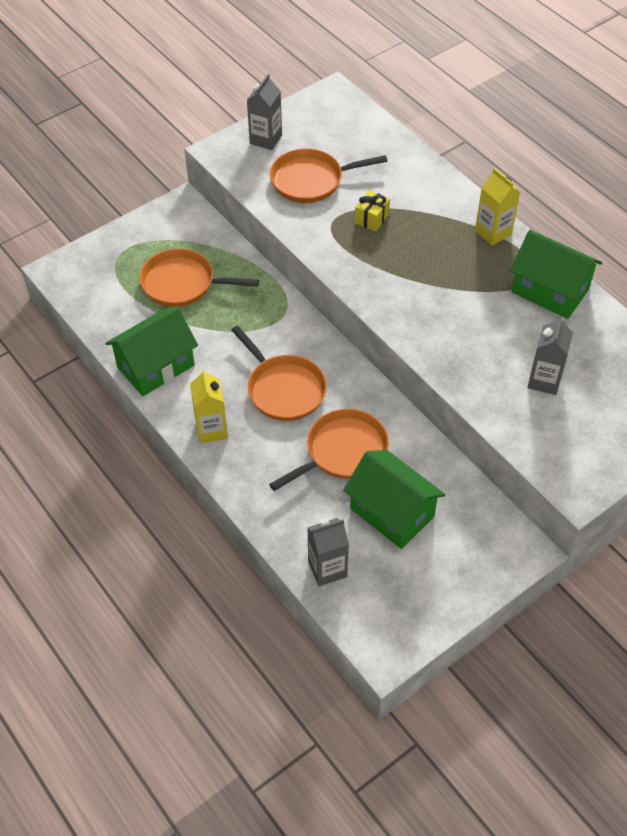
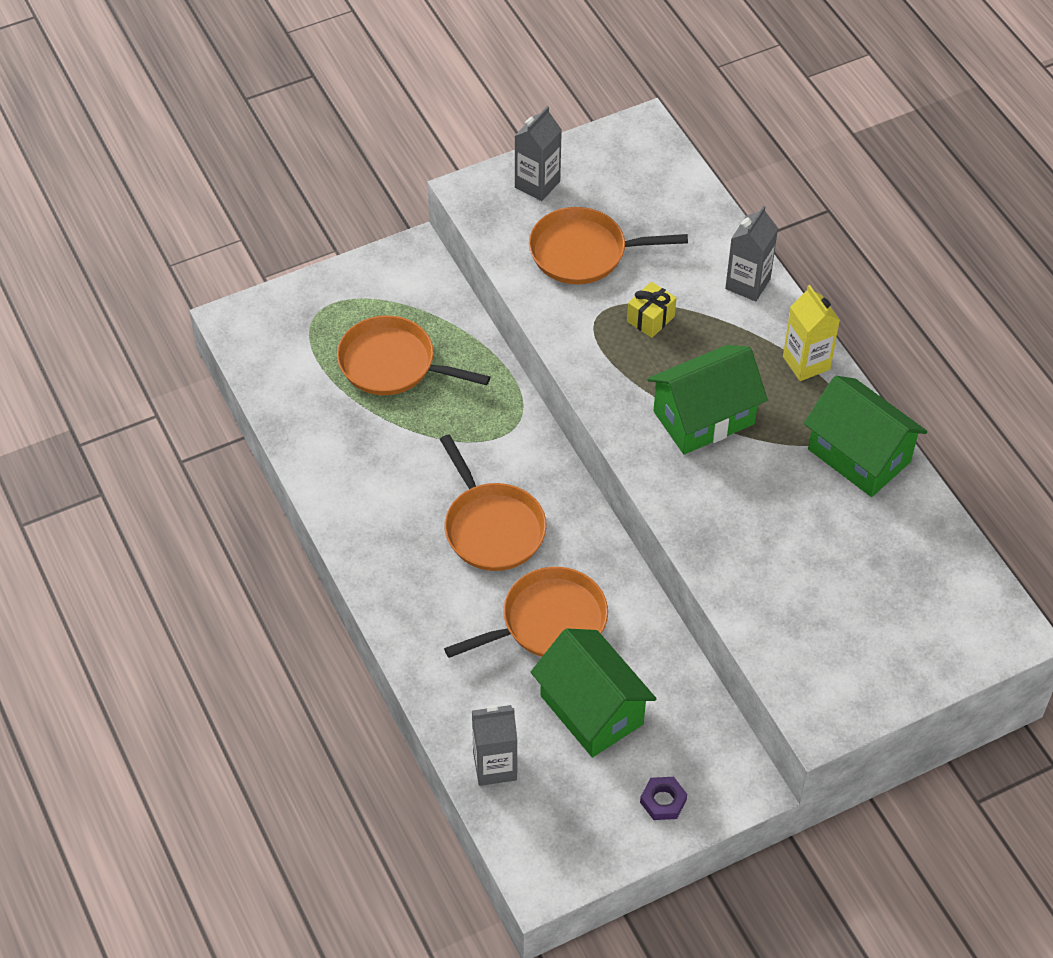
camera: 10 degrees right, 0 degrees up
(156, 366) = (336, 471): green house -> green house (704, 418)
(211, 429) = (389, 566): yellow carton -> none
(464, 573) = (663, 801): none -> purple nut
(544, 380) = (817, 574): grey carton -> grey carton (747, 284)

